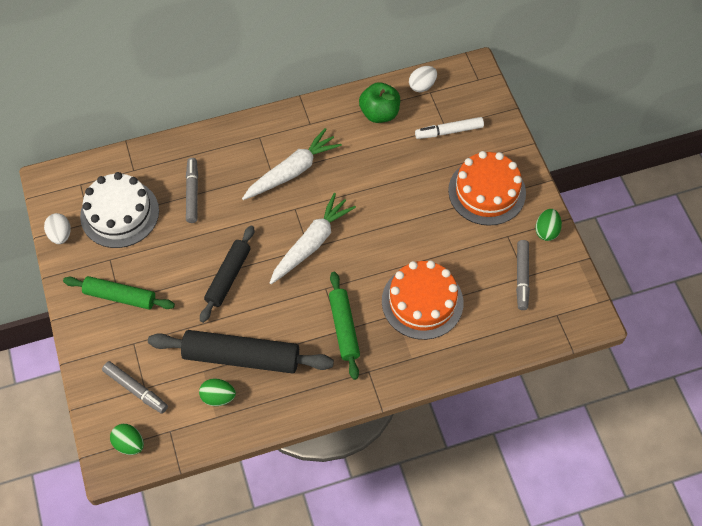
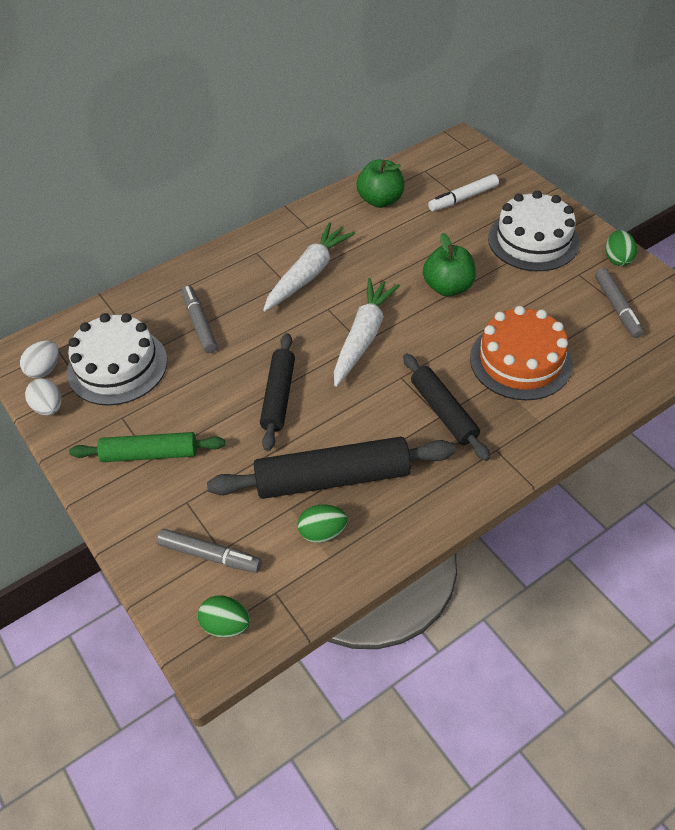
camera: 15 degrees left, 10 degrees down
(344, 328) = (443, 412): green rolling pin -> black rolling pin
(397, 217) = (448, 287): none -> green apple
(422, 86) = (413, 167): white egg -> white egg (44, 369)
(487, 191) = (533, 240): orange cake -> white cake

